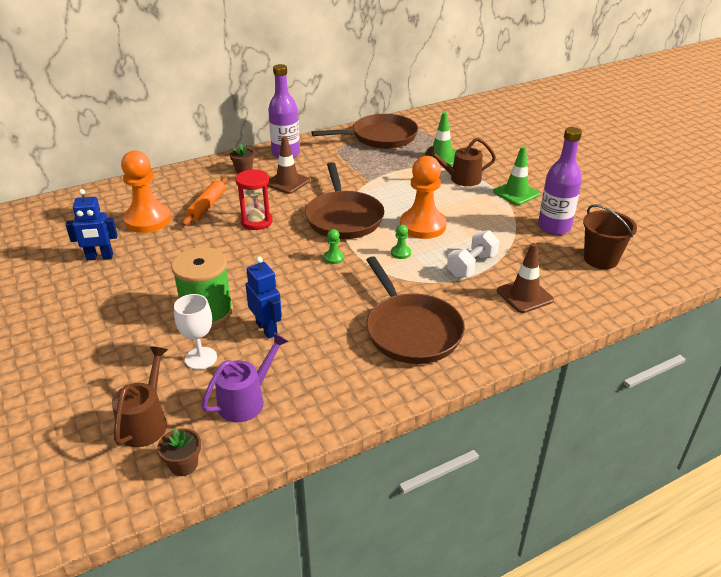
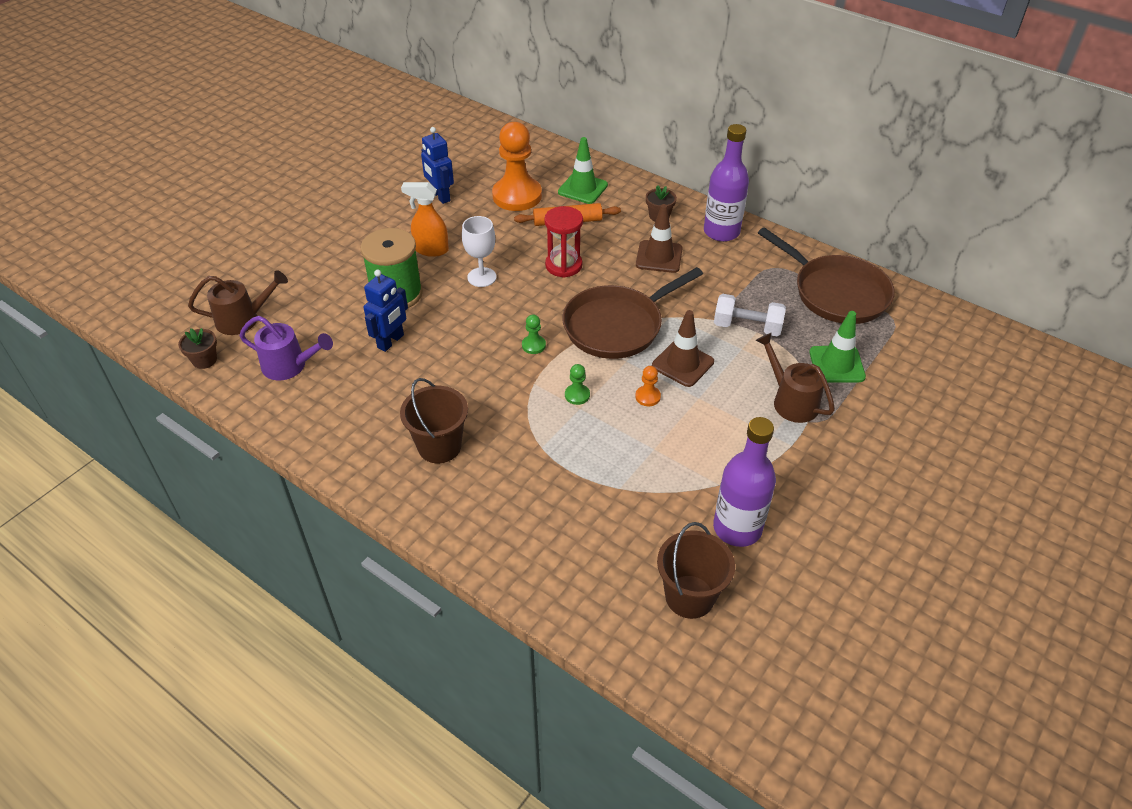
camera: 65 degrees right, 10 degrees up
(168, 279) = (431, 250): none -> orange spray bottle
(201, 358) = (331, 317): white goblet -> white goblet (482, 277)
(411, 330) = (439, 446): brown pan -> brown bucket
(422, 226) = (647, 397): orange pawn -> orange pawn, size x0.41
(472, 265) = (590, 465): white dumbbell -> white dumbbell (747, 327)
(516, 193) = (799, 467): green traffic cone -> green traffic cone (582, 189)
(524, 295) = (557, 530): brown traffic cone -> brown traffic cone (682, 364)

